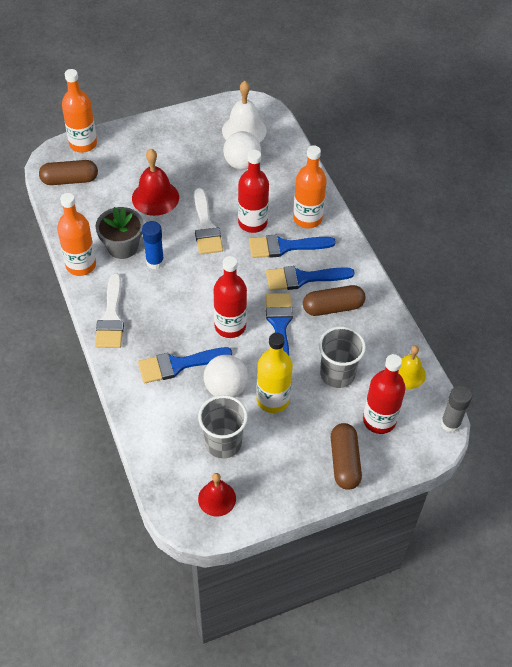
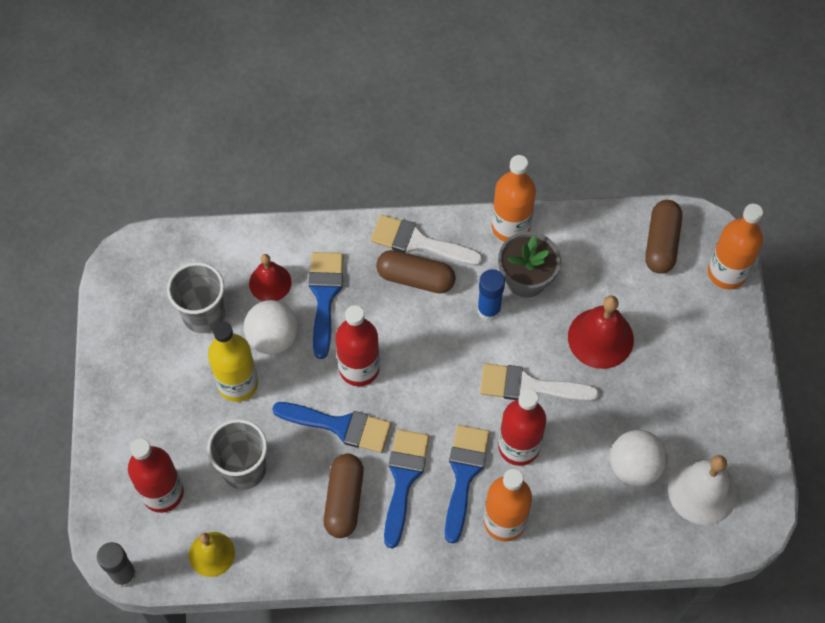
camera: 110 degrees right, 10 degrees up
(217, 498) = (140, 289): red bell -> red bell (270, 282)
(344, 462) = (127, 433): brown capsule -> brown capsule (415, 278)

